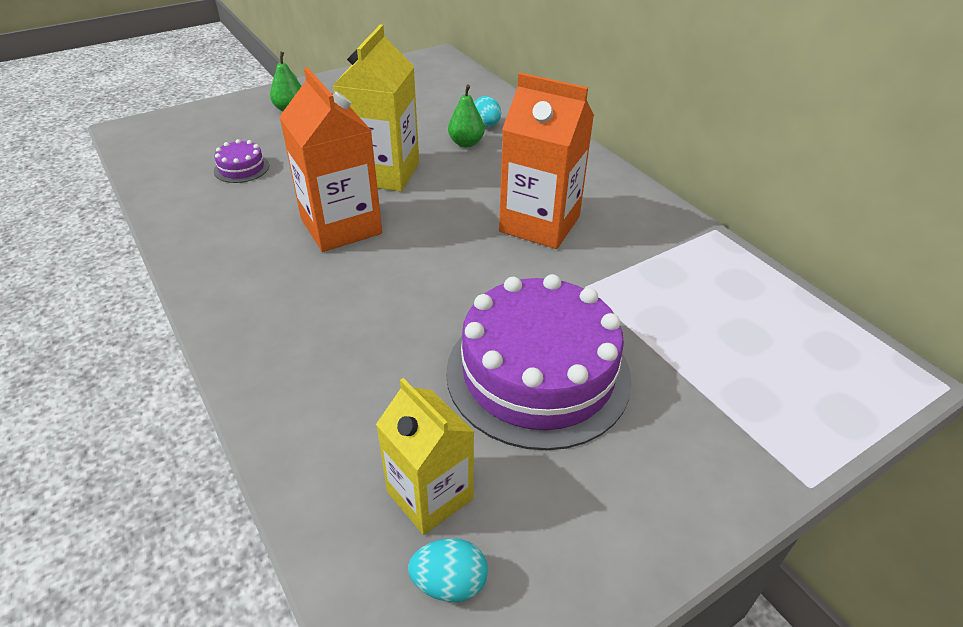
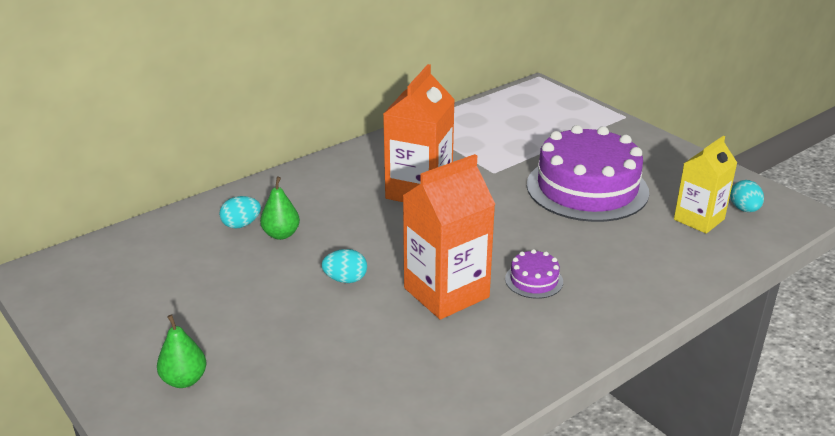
camera: 95 degrees left, 10 degrees down
(241, 168) = (344, 388): purple cake -> purple cake (534, 280)
(384, 173) = (345, 279): yellow carton -> turquoise egg

